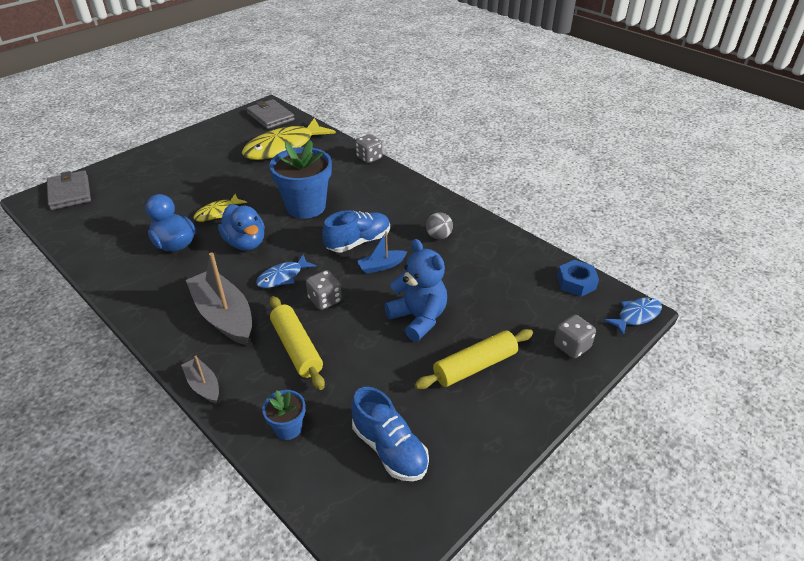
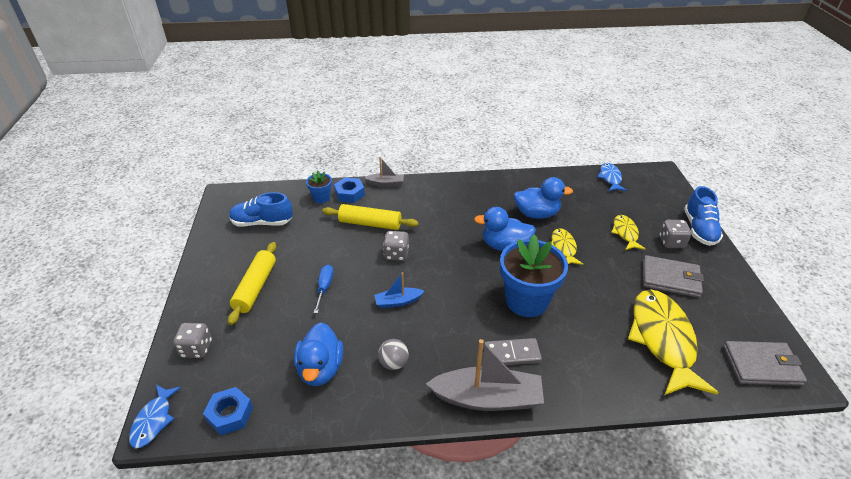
camera: 130 degrees right, 0 degrees up
(69, 193) = (659, 188): grey wallet -> grey wallet (670, 278)
(166, 190) = (625, 233): none -> yellow fish
(224, 316) = (433, 208): grey boat -> grey boat (487, 398)
(255, 405) = (349, 194): none -> blue nut
(283, 277) = (443, 246): blue fish -> blue fish (610, 178)
(358, 242) = (442, 306): blue shoe -> blue shoe (699, 229)
(366, 194) = (512, 354): none -> grey domino
(369, 158) = (585, 401): grey dice -> grey dice (671, 242)
(381, 266) = (398, 302): blue boat -> blue boat turned 120 degrees counterclockwise
(418, 318) = (324, 288): blue teddy bear -> blue screwdriver
(489, 265) = (320, 369): none -> blue duck

